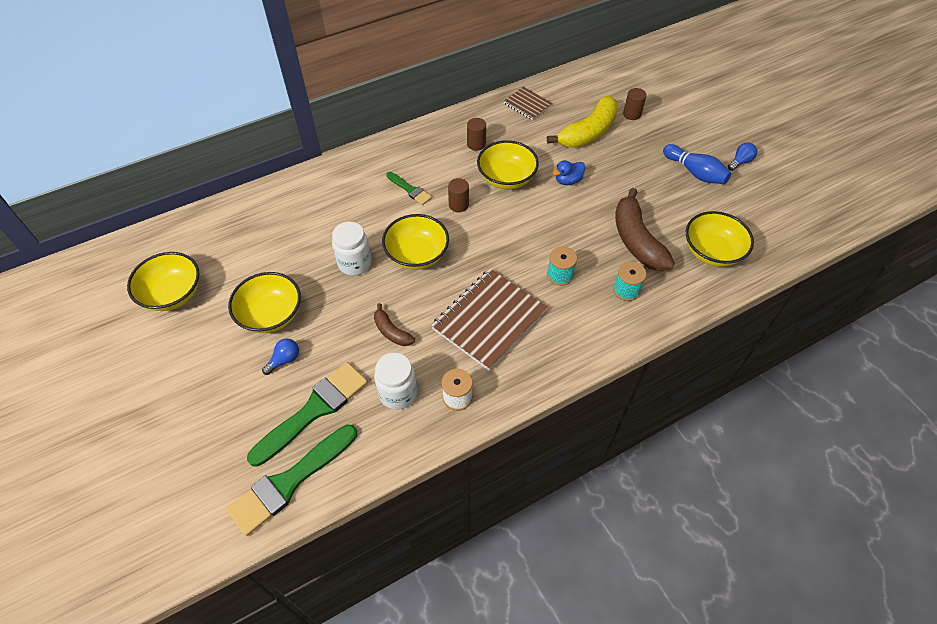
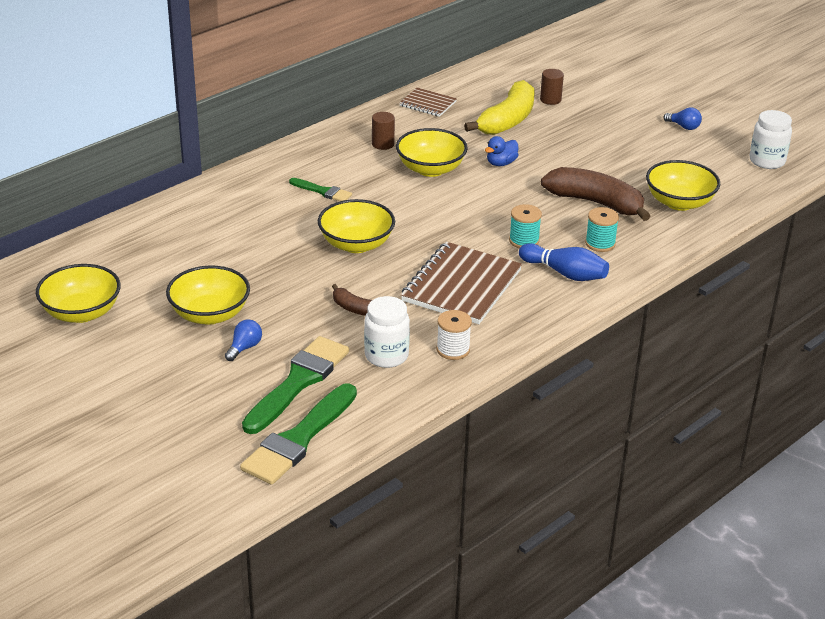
camera: 15 degrees left, 20 degrees down
(355, 263) = (287, 260): white jar -> white jar (767, 161)
(458, 205) = (385, 198): brown cylinder -> none
(636, 240) = (596, 203): brown banana -> brown banana turned 150 degrees clockwise
(695, 172) = (638, 141): blue bowling pin -> blue bowling pin (565, 273)
(740, 162) = (684, 127): blue light bulb -> blue light bulb turned 90 degrees clockwise

